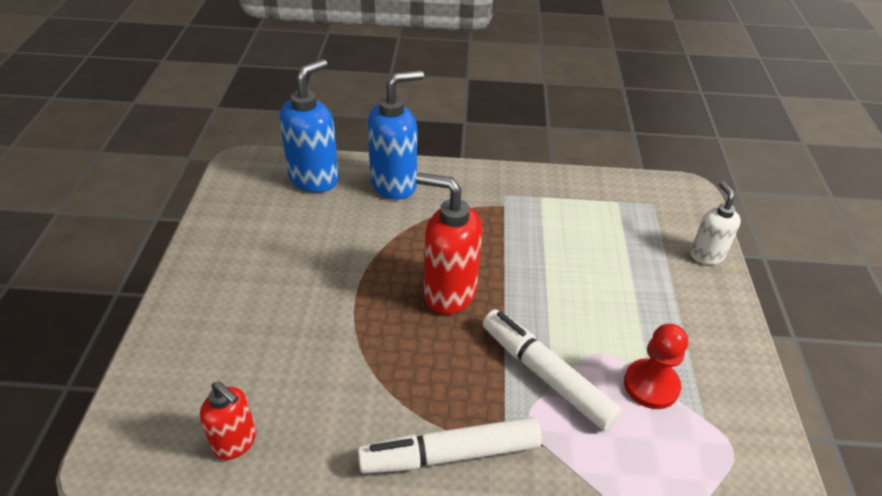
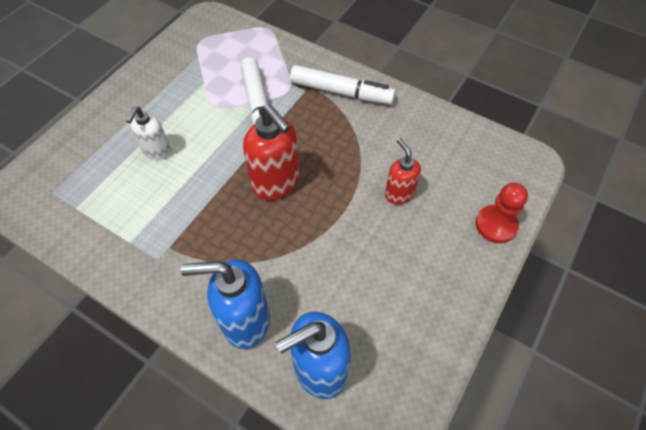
camera: 150 degrees left, 15 degrees up
(235, 442) = (457, 143): red soap dispenser -> red soap dispenser (399, 194)
(651, 385) = (206, 79): red pawn -> red pawn (496, 225)
(706, 255) = (74, 135): white soap dispenser -> white soap dispenser (157, 152)

